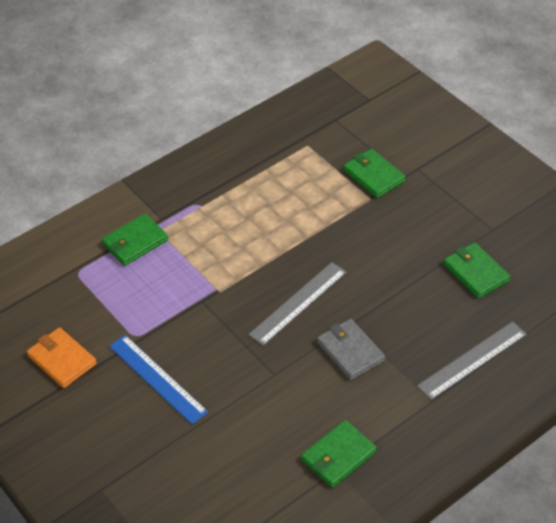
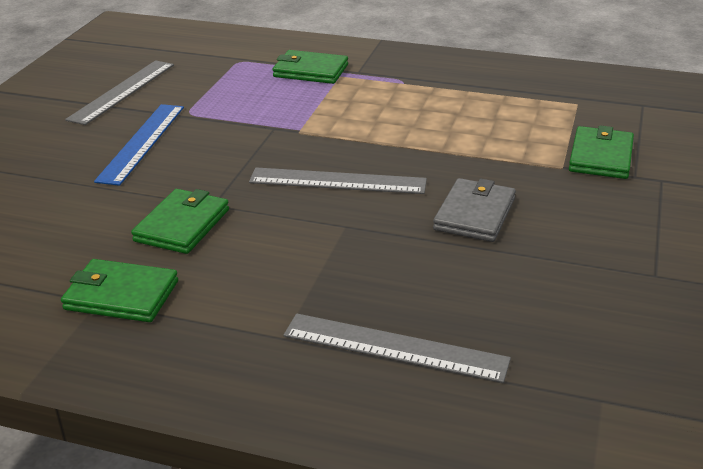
camera: 55 degrees right, 15 degrees down
(62, 360) = (122, 91): orange wallet -> grey ruler
(350, 351) = (302, 242): grey wallet -> grey wallet (475, 214)
(476, 272) = (557, 290): green wallet -> green wallet (182, 225)

